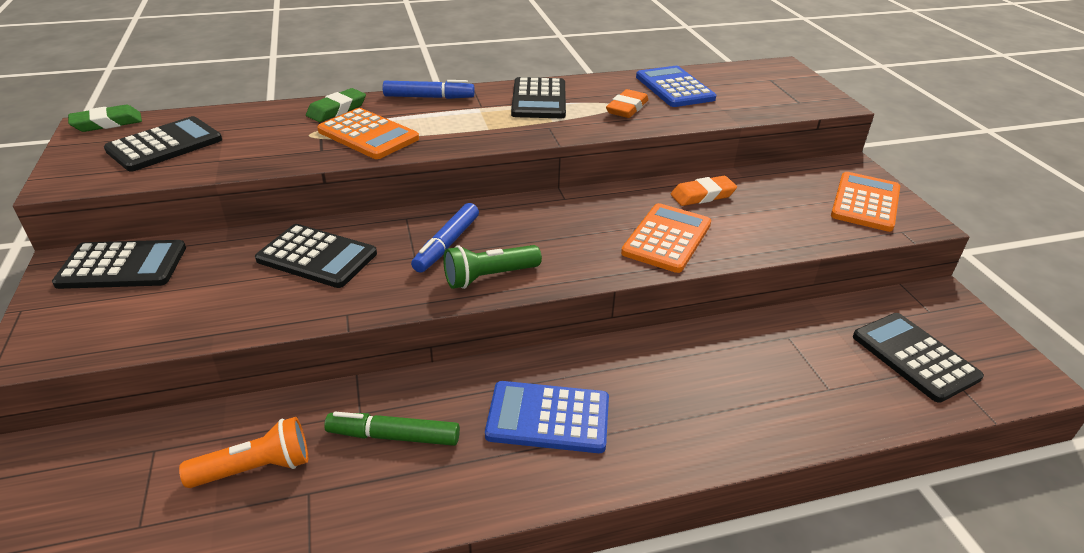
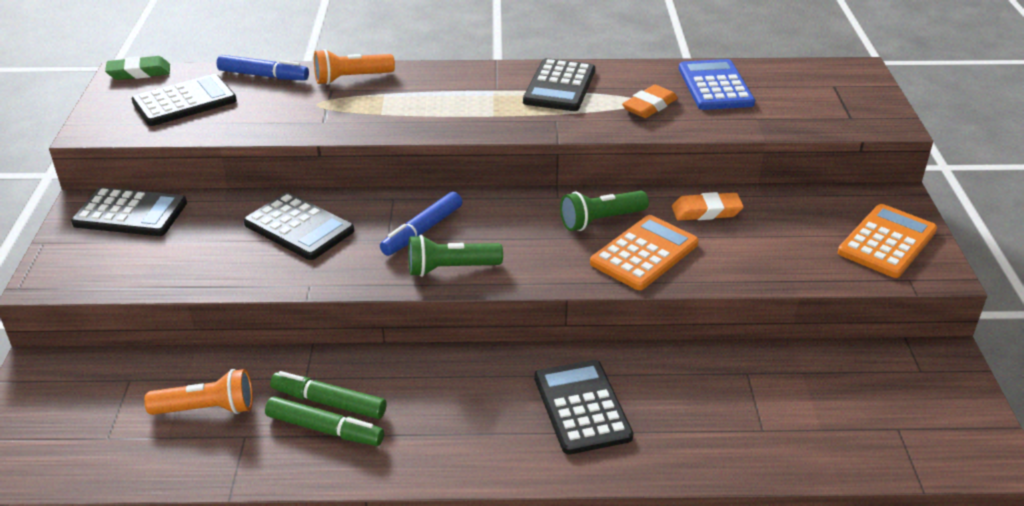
camera: 15 degrees right, 0 degrees up
(337, 110) = (351, 78): green eraser -> orange flashlight
(368, 135) = (372, 110): orange calculator -> none
(398, 467) = (325, 429): none -> green marker
(429, 97) = (447, 73): blue marker -> blue marker (263, 76)
(548, 418) = (472, 410): blue calculator -> none
(613, 214) = (601, 220): none -> green flashlight
(914, 357) = (873, 414): black calculator -> black calculator (581, 407)

